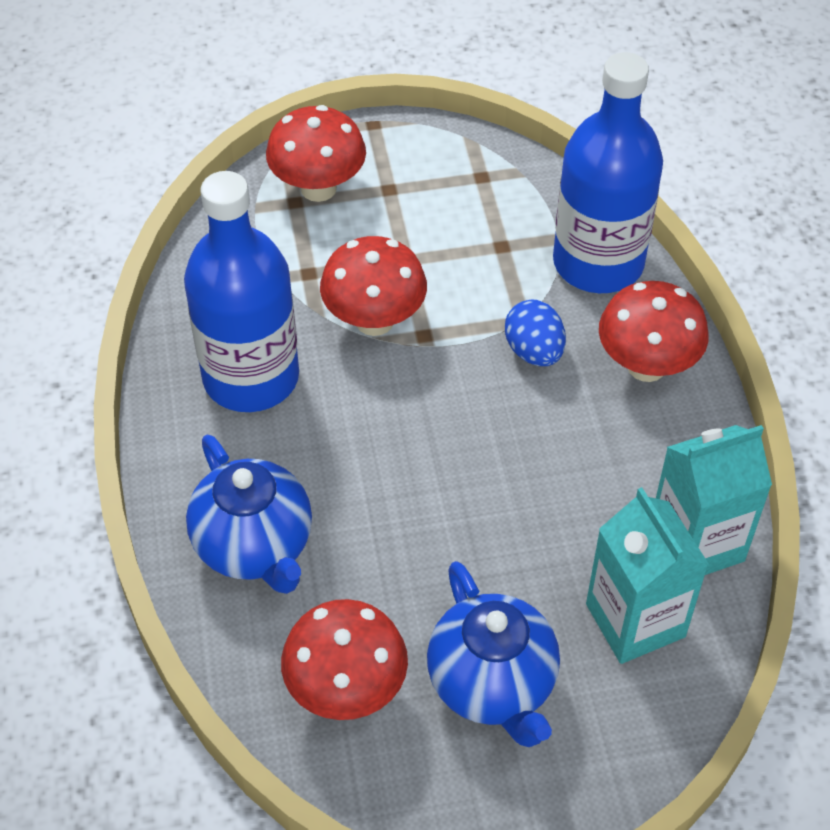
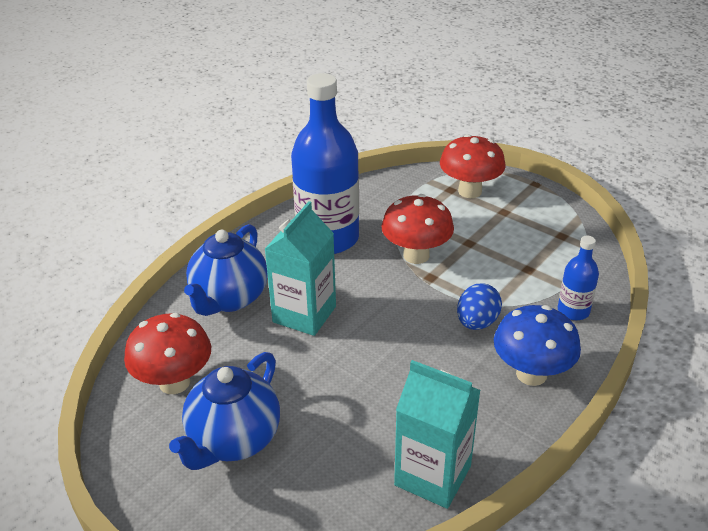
camera: 50 degrees right, 15 degrees down
(598, 263) = (573, 311): blue bottle -> blue bottle, size x0.47
(635, 620) = (343, 479): turquoise carton -> turquoise carton (304, 314)
(646, 366) = (531, 374): red mushroom -> blue mushroom

